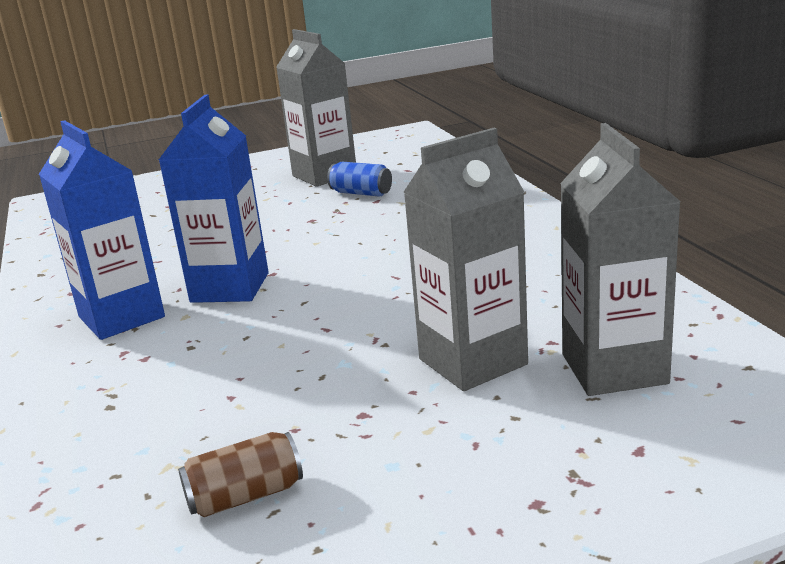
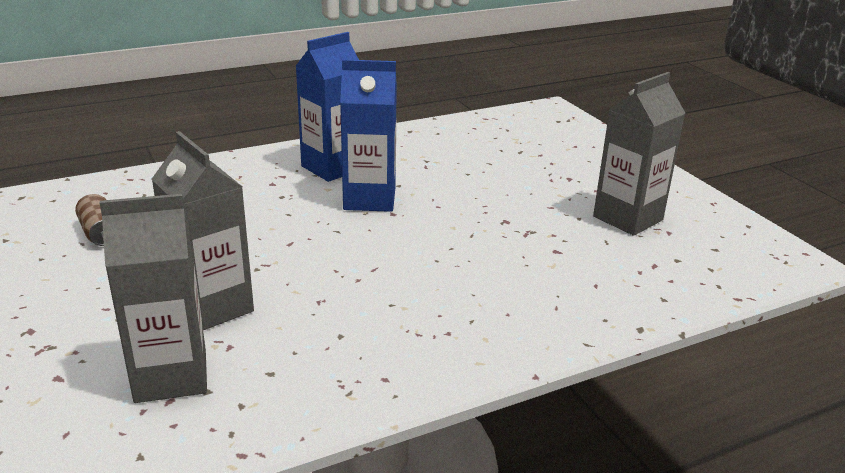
camera: 80 degrees right, 5 degrees up
(361, 193) = (576, 241): blue can -> none

